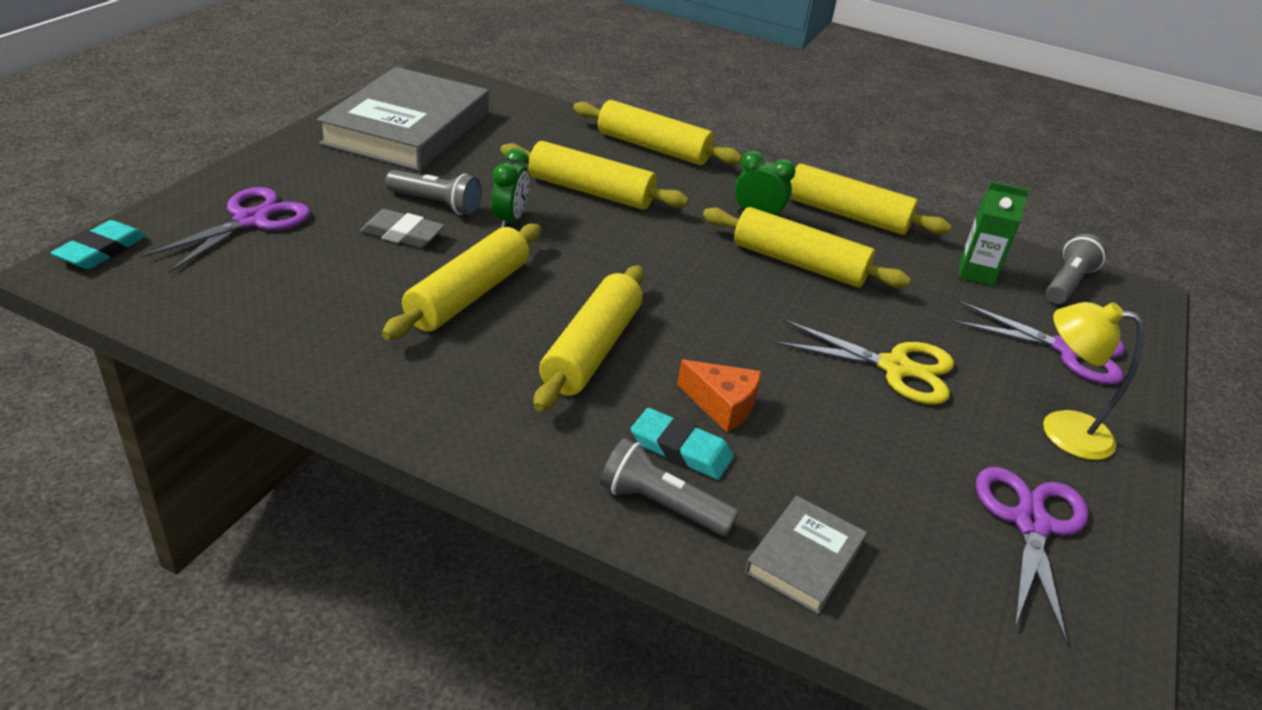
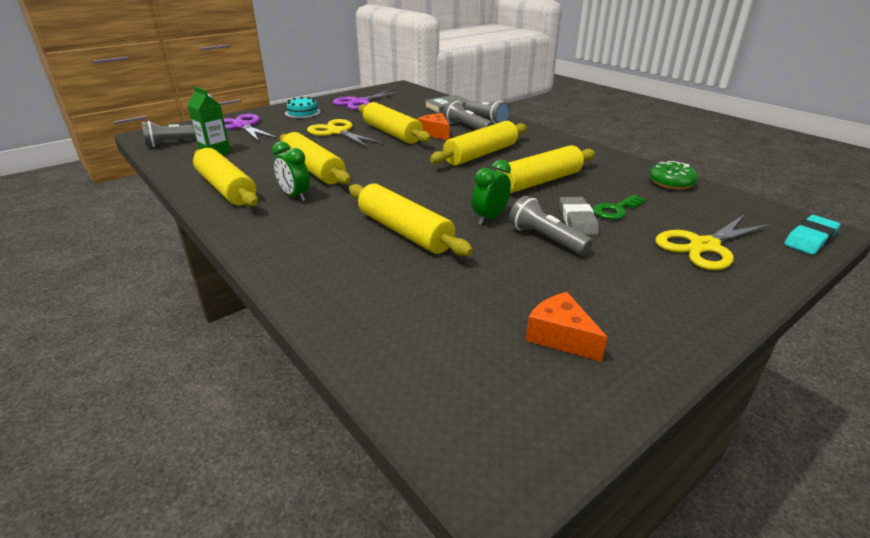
camera: 150 degrees left, 5 degrees down
(249, 332) = (671, 183): none -> green donut
(251, 220) = (704, 246): purple scissors -> yellow scissors
(351, 258) = (616, 210): none -> green key
(402, 234) = (577, 220): grey eraser -> grey eraser turned 45 degrees clockwise
(407, 128) = (560, 337): grey book -> orange cheese
(653, 147) = (295, 266): yellow rolling pin -> yellow rolling pin (392, 133)
(681, 449) = (466, 127): turquoise eraser -> grey flashlight
(1061, 430) = (302, 113): yellow lamp -> turquoise cake

